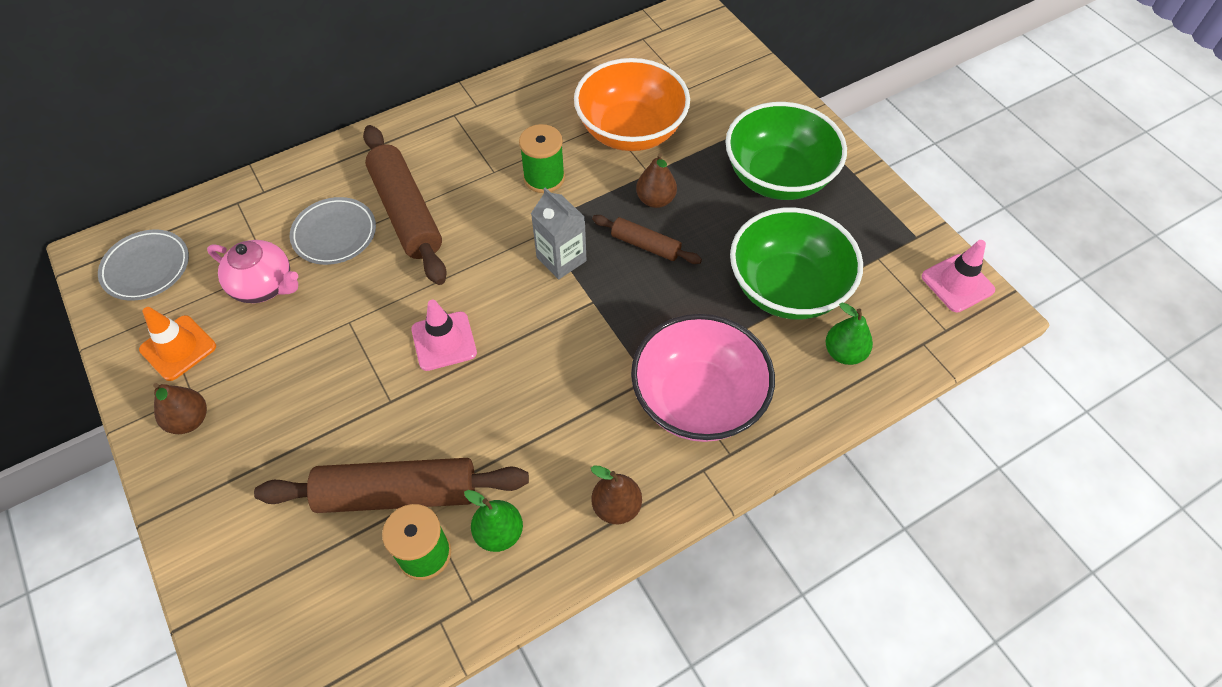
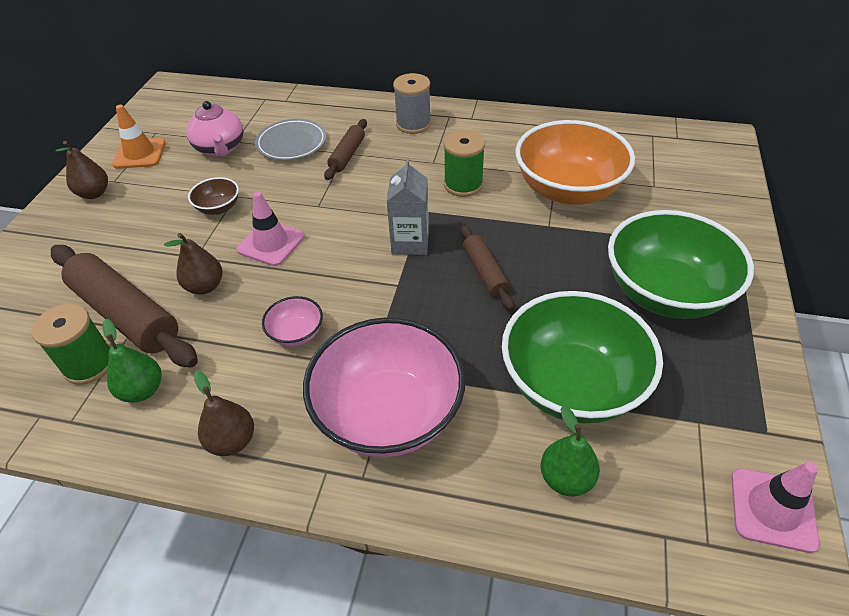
camera: 45 degrees right, 10 degrees down
(146, 268) = (180, 106): grey plate -> none
(348, 344) = (218, 208): none -> brown bowl
(406, 212) = (347, 155): brown rolling pin -> brown rolling pin, size x0.53
(430, 142) = (413, 124): none -> grey spool
(563, 397) = (296, 333): none -> pink bowl
(655, 200) = (531, 246): brown pear -> brown pear (205, 286)

